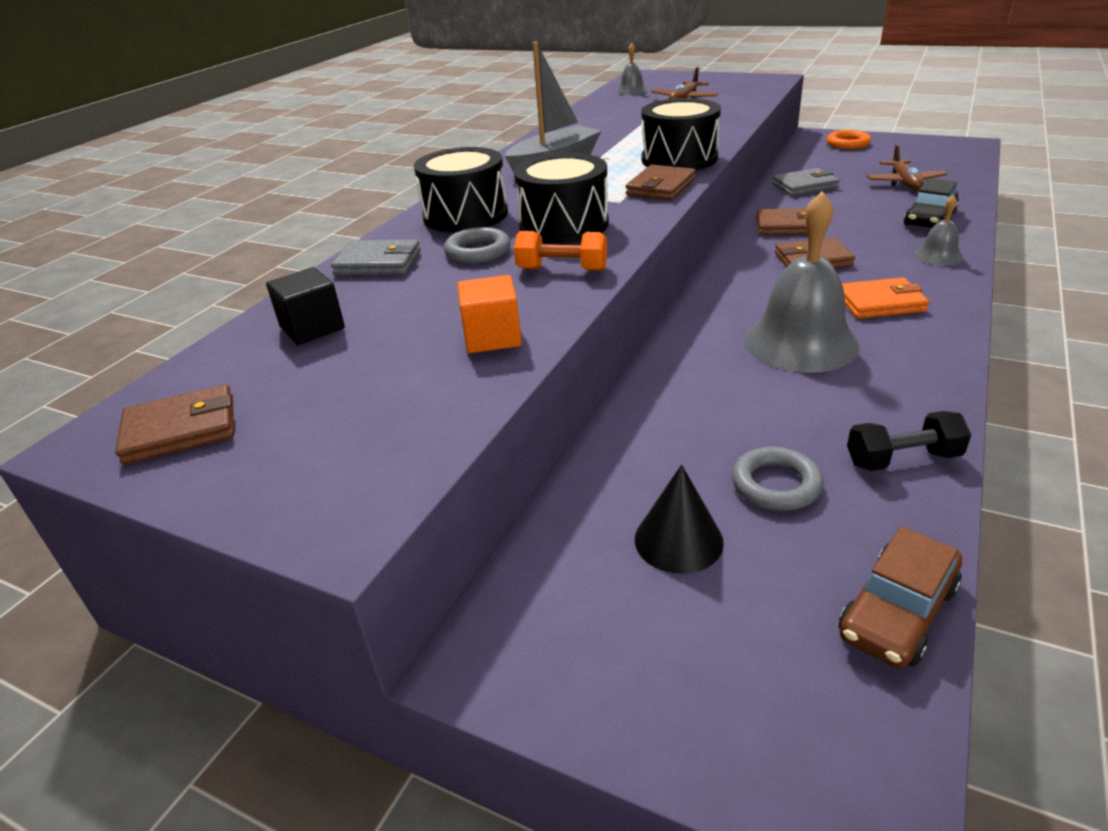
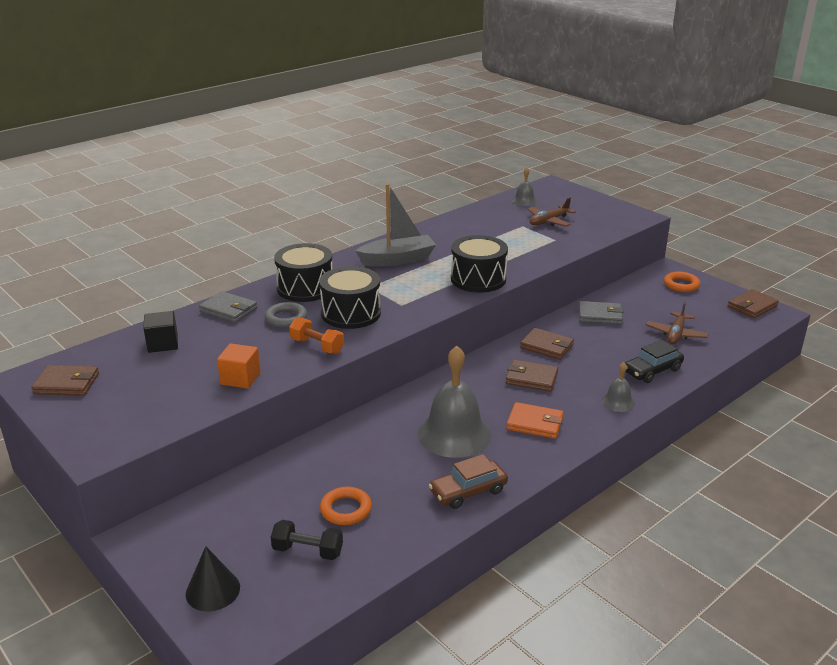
camera: 20 degrees right, 5 degrees down
(660, 187) = (438, 300): brown wallet -> brown wallet (752, 306)
(678, 540) = (270, 519): black cone -> black cone (213, 590)
(776, 484) = (346, 509): grey ring -> orange ring
(897, 611) = (333, 587): brown car -> brown car (468, 491)
(902, 459) = (426, 520): black dumbbell -> black dumbbell (308, 551)

